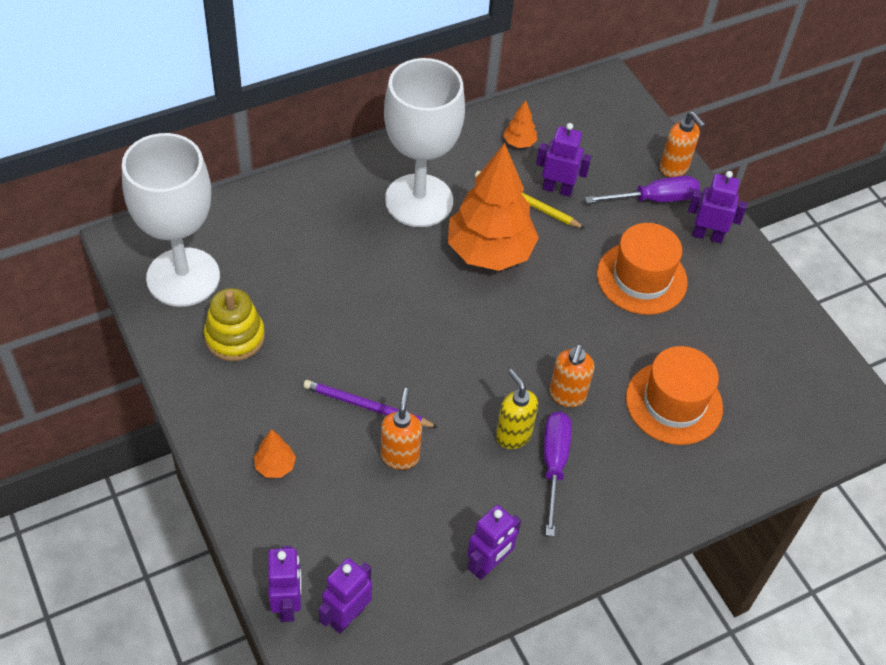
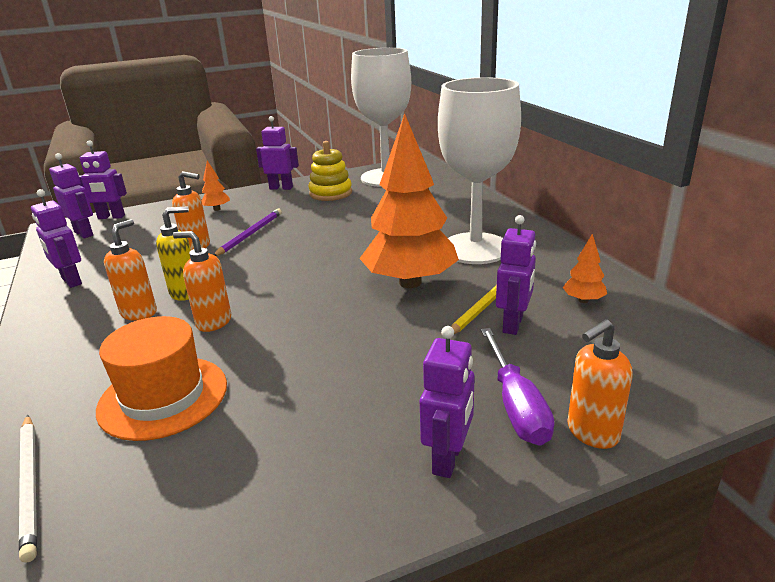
camera: 100 degrees right, 25 degrees down
(200, 400) = (281, 188): none -> purple robot
(554, 465) = (139, 313): purple screwdriver -> orange soap dispenser
(641, 278) = (366, 383): orange hat -> none
(770, 452) = (30, 485): none -> white pencil

